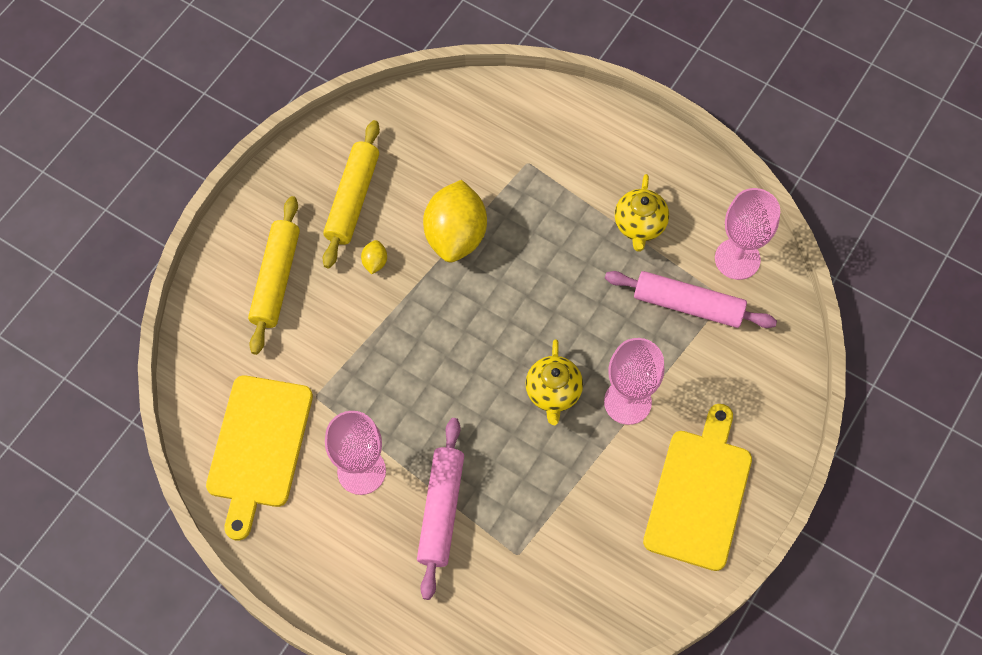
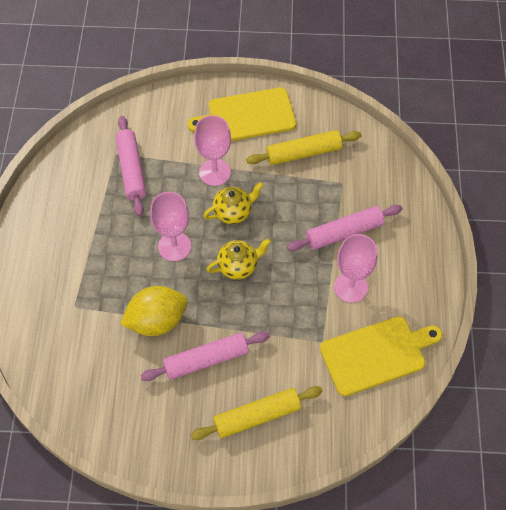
camera: 120 degrees left, 5 degrees down
(353, 199) = (165, 402): yellow rolling pin -> yellow rolling pin (303, 153)
(375, 262) = (206, 360): yellow lemon -> pink rolling pin
(639, 225) = (89, 219): yellow teapot -> yellow teapot (238, 266)
(737, 259) = (84, 158): pink goblet -> pink goblet (174, 246)

